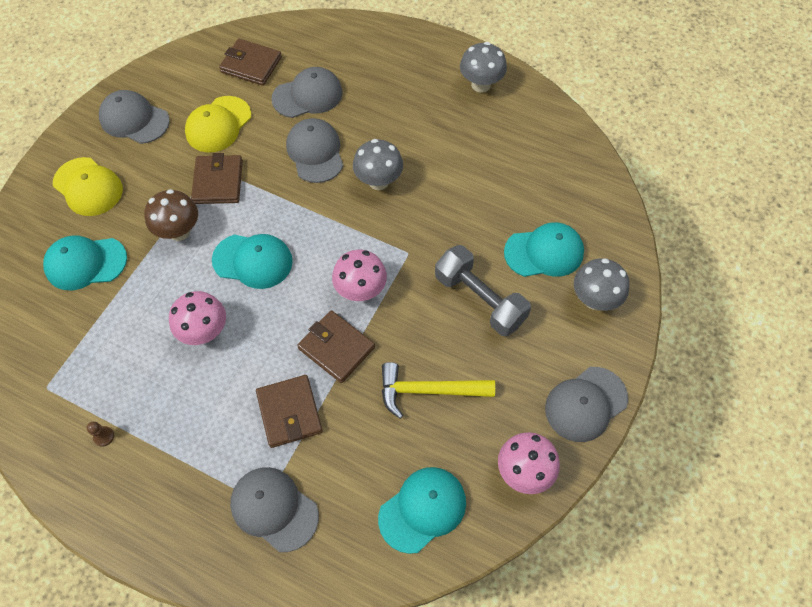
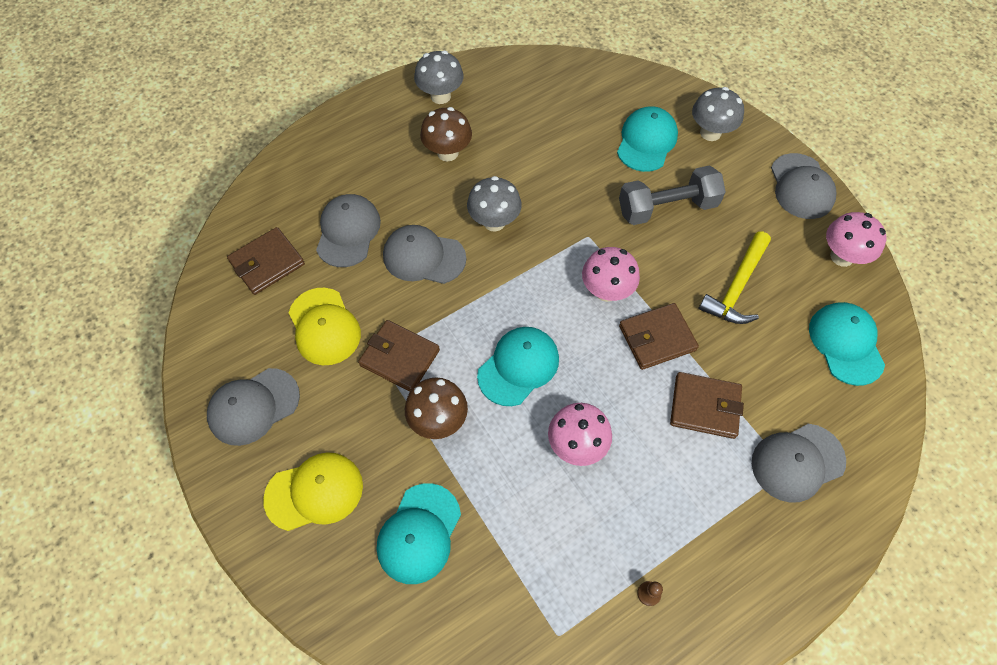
camera: 60 degrees left, 0 degrees up
(426, 118) = (447, 153): none -> brown mushroom

